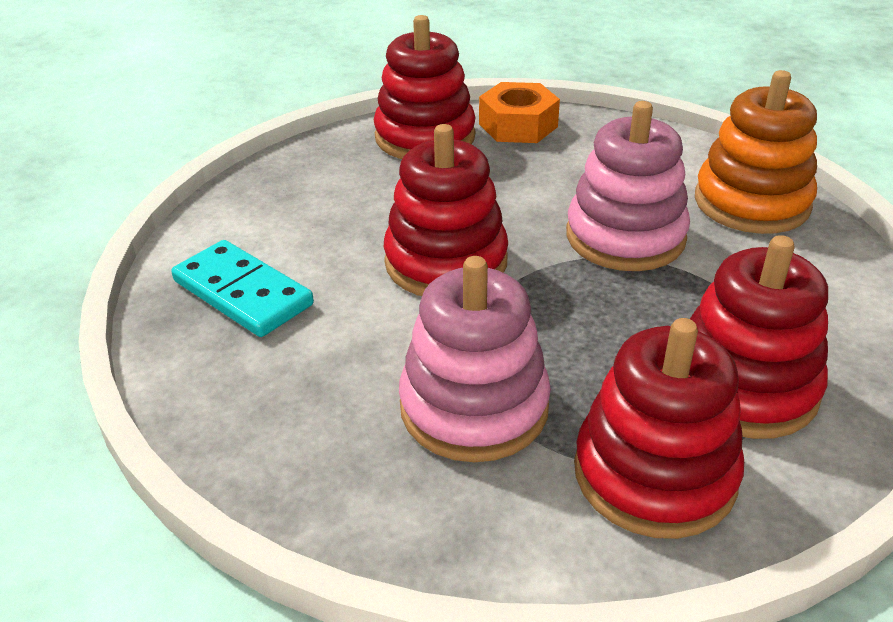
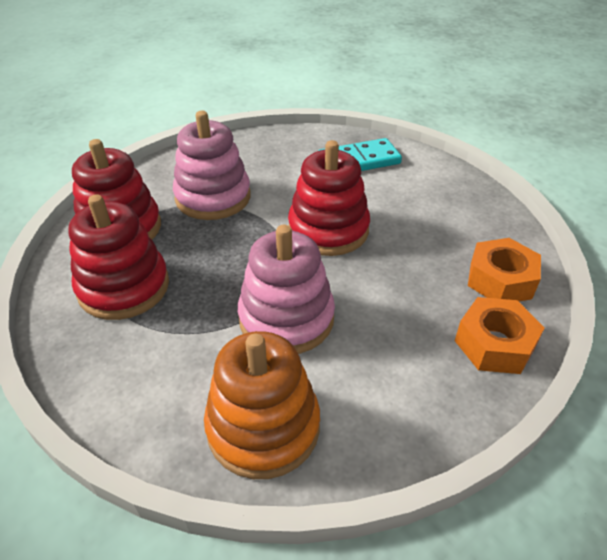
camera: 120 degrees right, 5 degrees up
(425, 137) = (500, 280): red stacking toy -> orange nut

